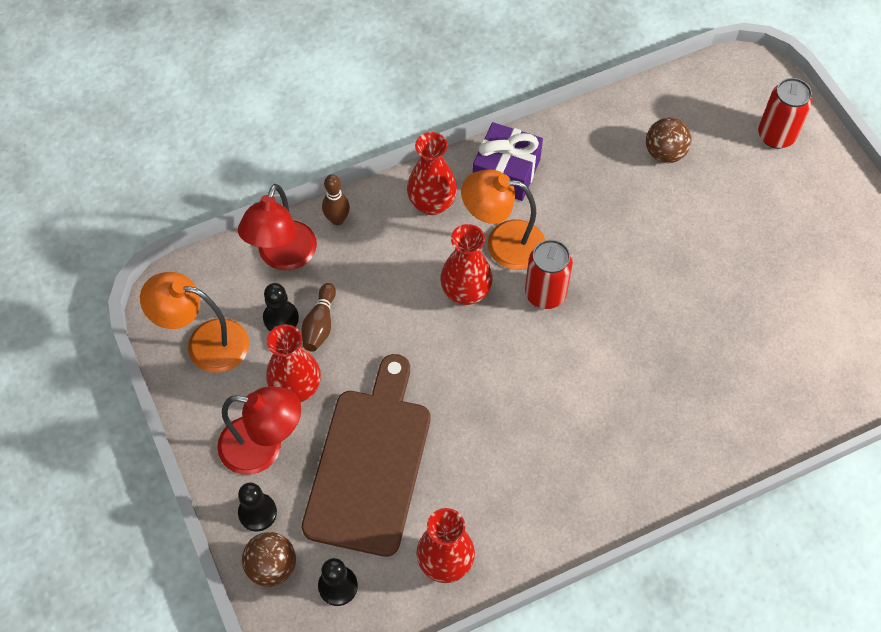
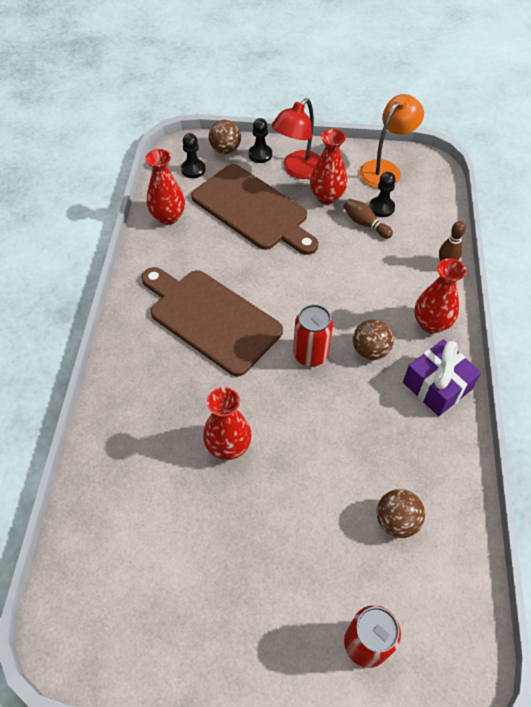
camera: 120 degrees right, 5 degrees down
(283, 257) = (429, 225): red lamp -> none
(465, 292) = (342, 308): red vase -> red vase (228, 446)
(503, 243) = (370, 350): orange lamp -> brown ball
(566, 415) = (211, 318): none -> brown cutting board

